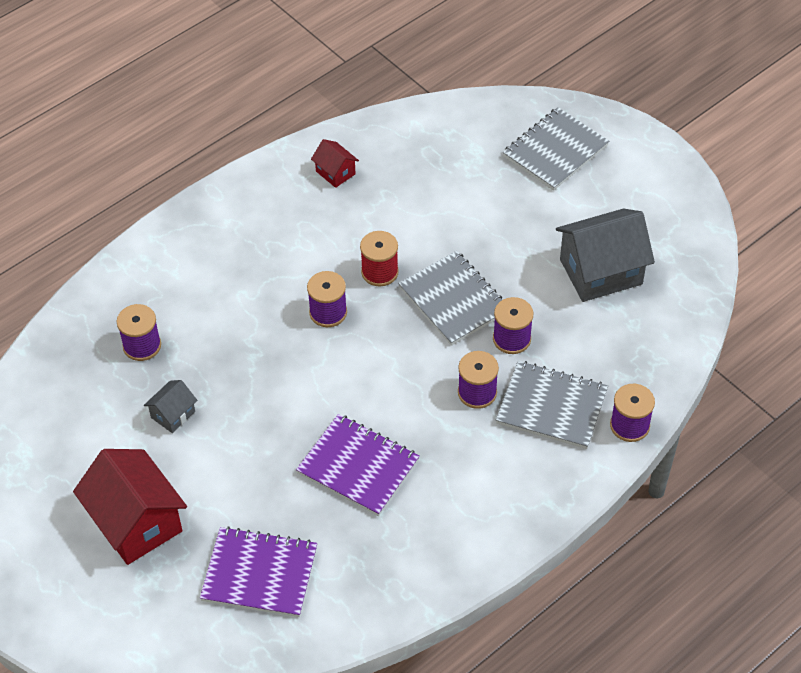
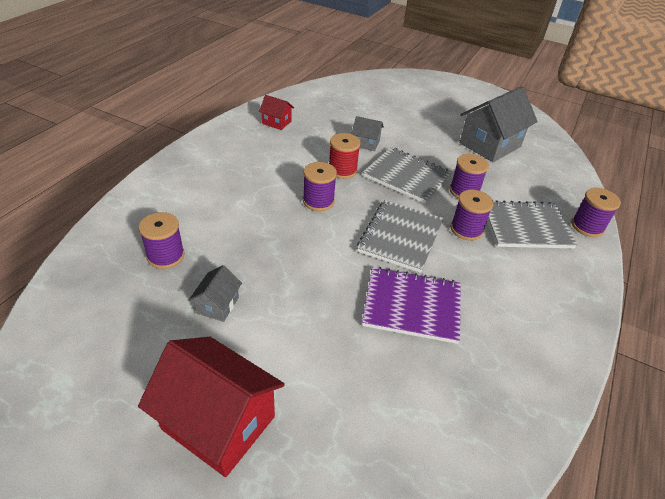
camera: 25 degrees left, 10 degrees down
(259, 574) = (379, 437): purple notebook -> none
(433, 234) = (366, 143): none -> grey house
(555, 151) = (413, 93): grey notebook -> grey notebook (400, 237)

